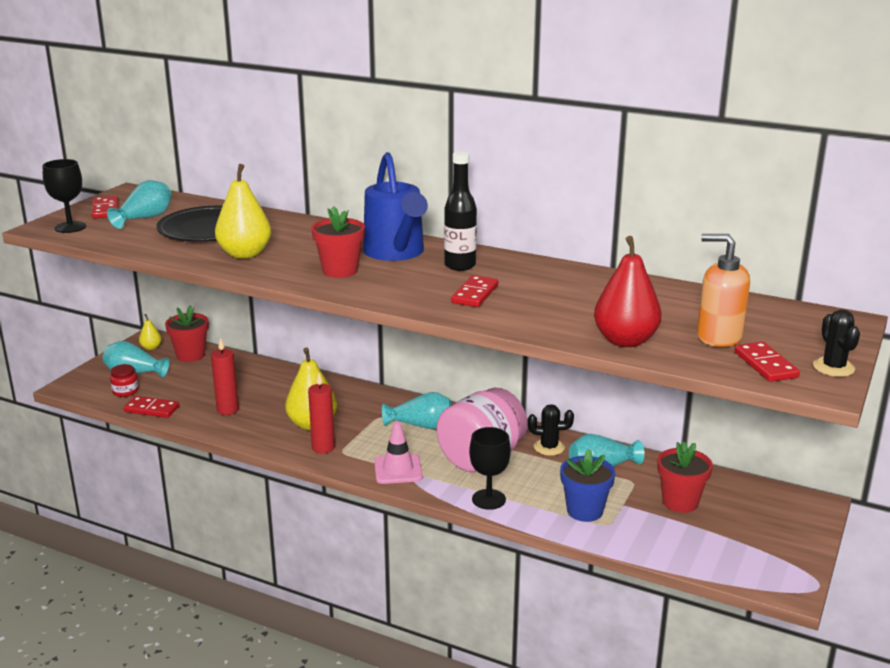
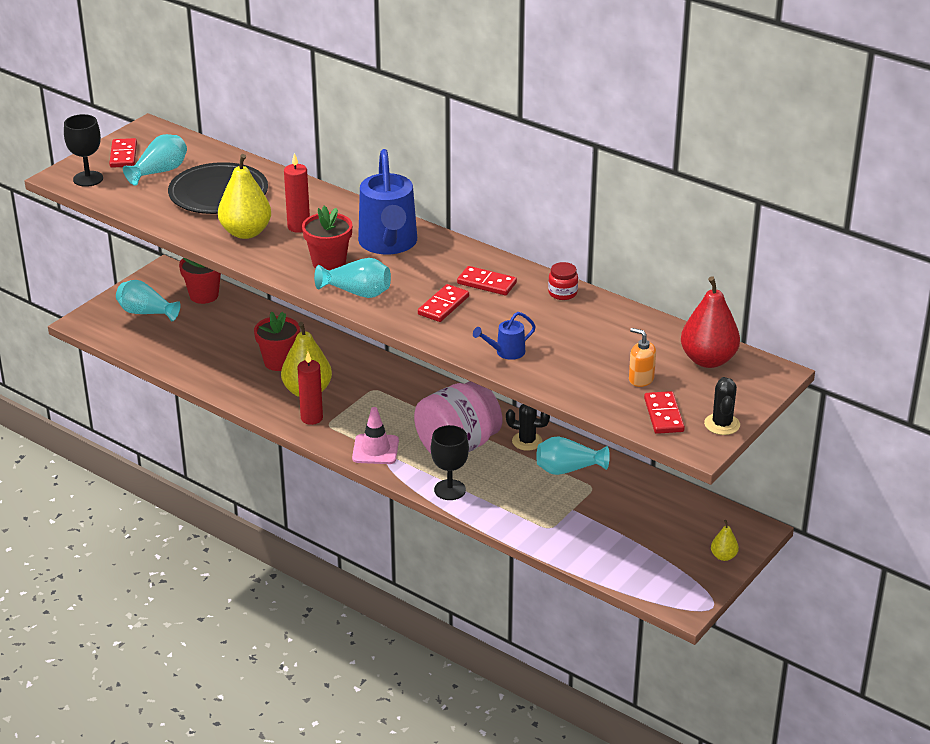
camera: 10 degrees right, 10 degrees up
(125, 391) = (135, 334): red jar -> red jar (562, 293)
(151, 348) = (166, 282): yellow pear -> yellow pear (723, 556)
(151, 409) = (158, 358): red domino -> red domino (486, 283)
(227, 410) = (230, 366): red candle -> red candle (298, 227)
(421, 425) = (411, 404): turquoise vase -> turquoise vase (357, 292)
(460, 265) = (443, 267): black bottle -> none
(562, 326) = (506, 352): none -> blue watering can
(584, 511) = (534, 511): blue flower pot -> none
(625, 341) = (554, 375): red pear -> red pear (708, 360)
(680, 502) = (627, 513): red flower pot -> red flower pot (279, 362)
(718, 337) = (641, 379): orange soap dispenser -> orange soap dispenser, size x0.59

